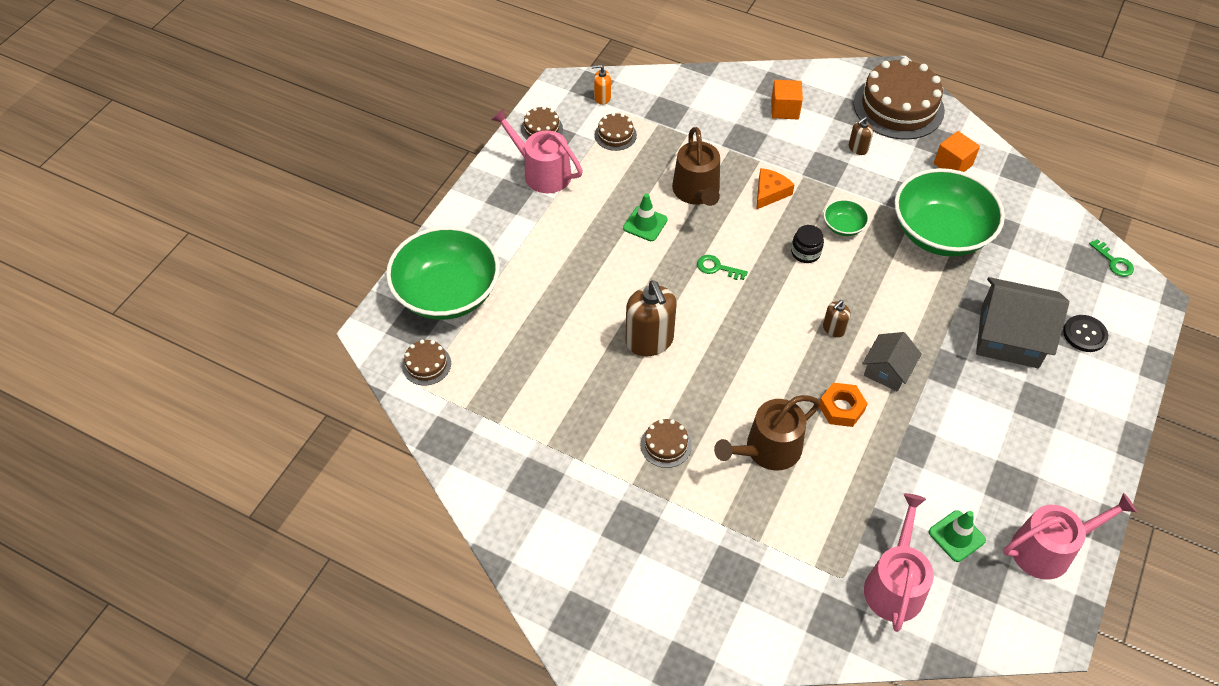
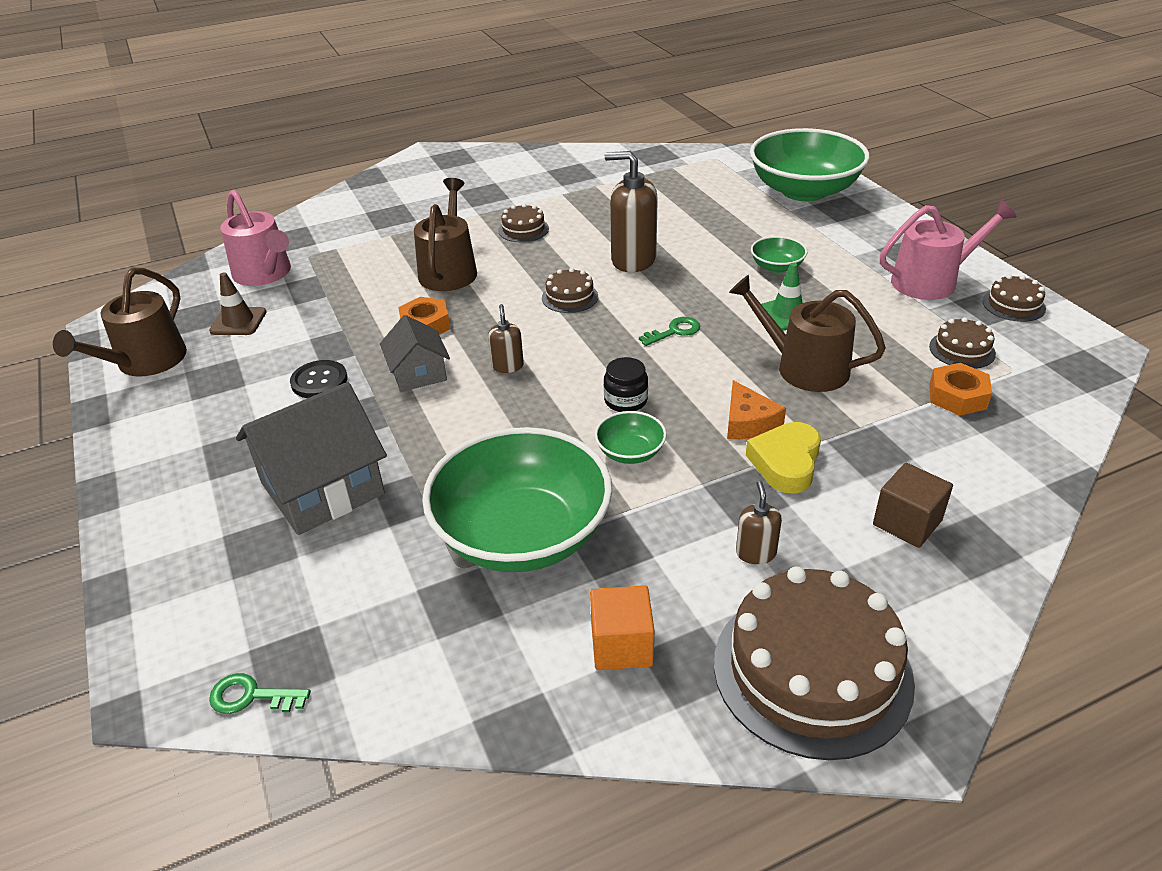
camera: 130 degrees right, 15 degrees down
(426, 364) = (734, 164): brown cake -> brown cake (570, 297)
(588, 255) = (776, 267): none -> green bowl
(602, 98) = (1050, 367): orange soap dispenser -> none
(665, 123) = (957, 396): none -> orange nut
(784, 109) = (907, 522): orange cube -> brown cube
(787, 164) = (786, 463): none -> yellow heart
(956, 536) = (238, 321): green traffic cone -> brown traffic cone
(1048, 549) = (145, 362): pink watering can -> brown watering can
(1084, 334) = (229, 559): black button -> black button (319, 381)

